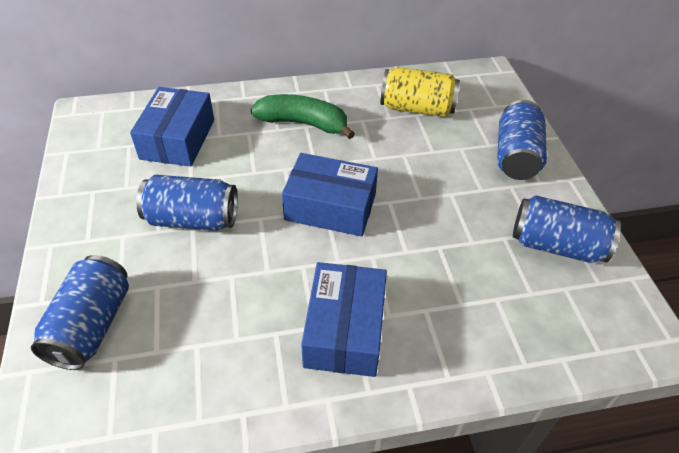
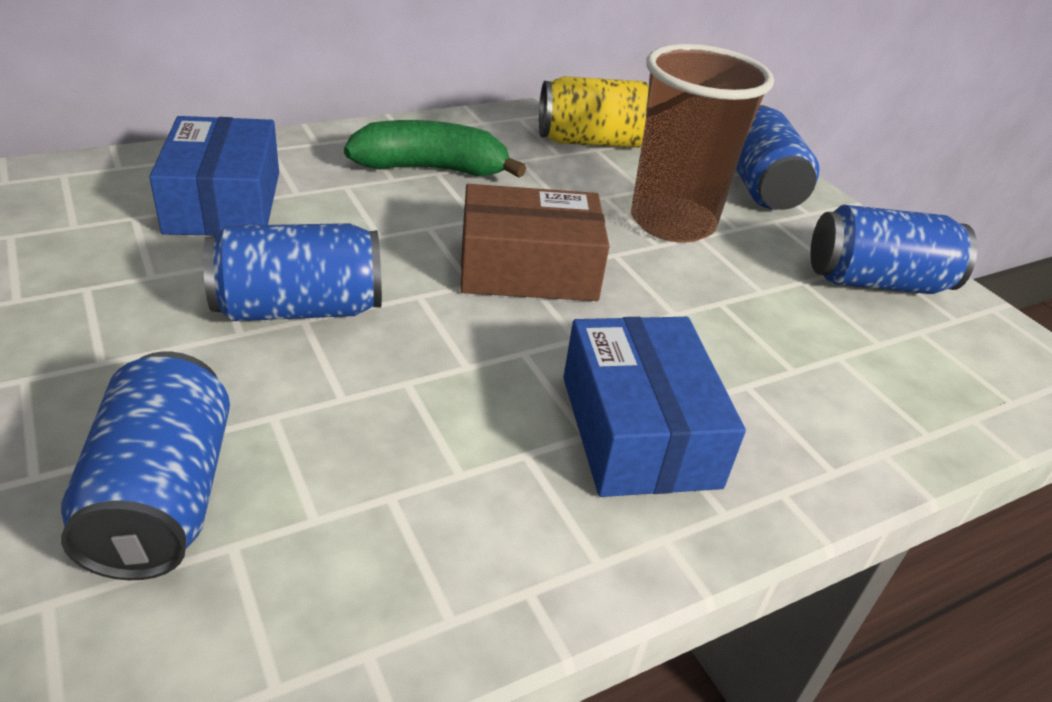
camera: 20 degrees left, 10 degrees down
(330, 207) = (528, 269): blue box -> brown box
(438, 181) = (672, 223): none -> brown cup

